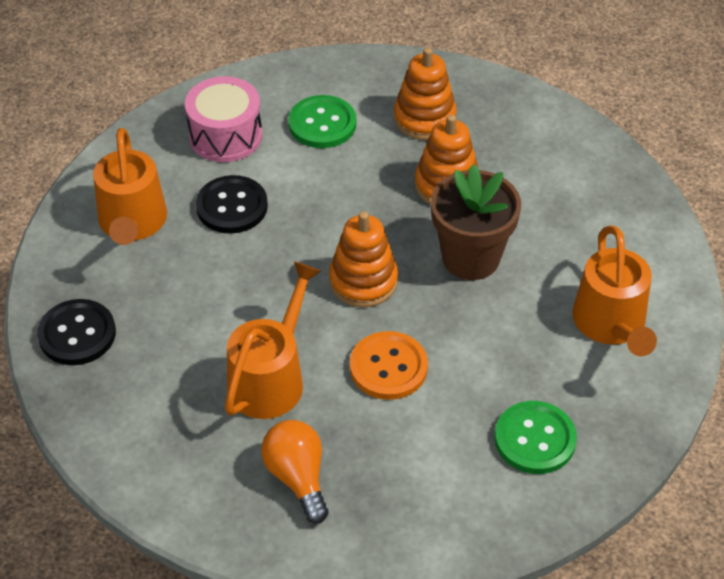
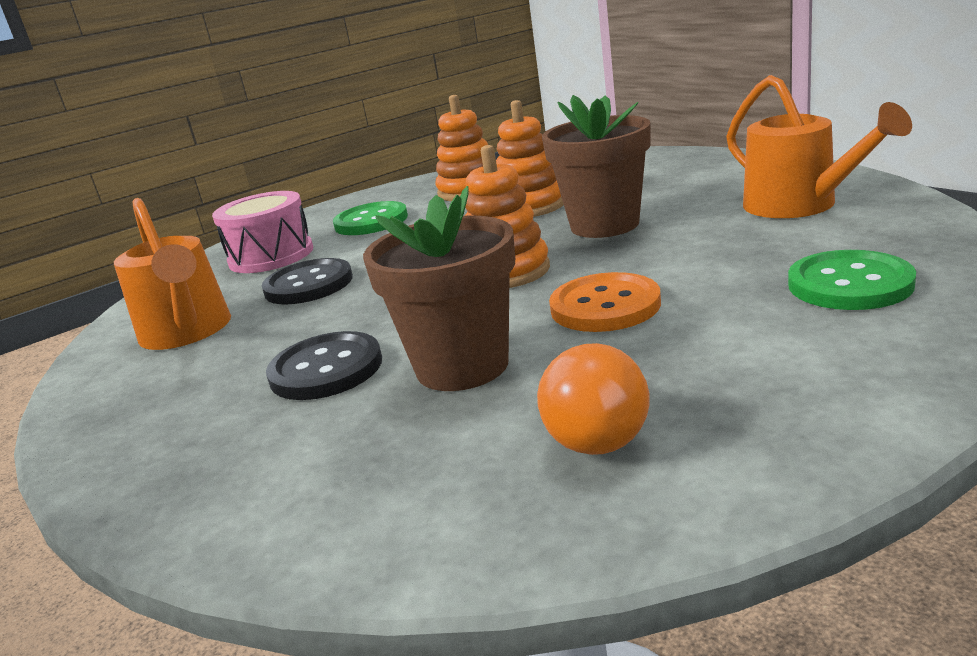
camera: 20 degrees left, 25 degrees down
(77, 334) = (143, 435): black button -> black button (326, 369)
(271, 378) = (462, 366): orange watering can -> brown flower pot
(298, 477) = (594, 430): orange light bulb -> orange light bulb turned 135 degrees counterclockwise

